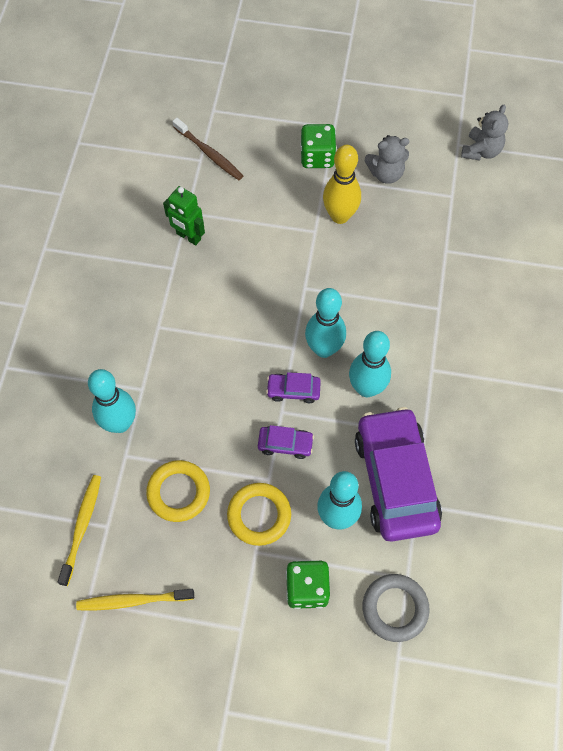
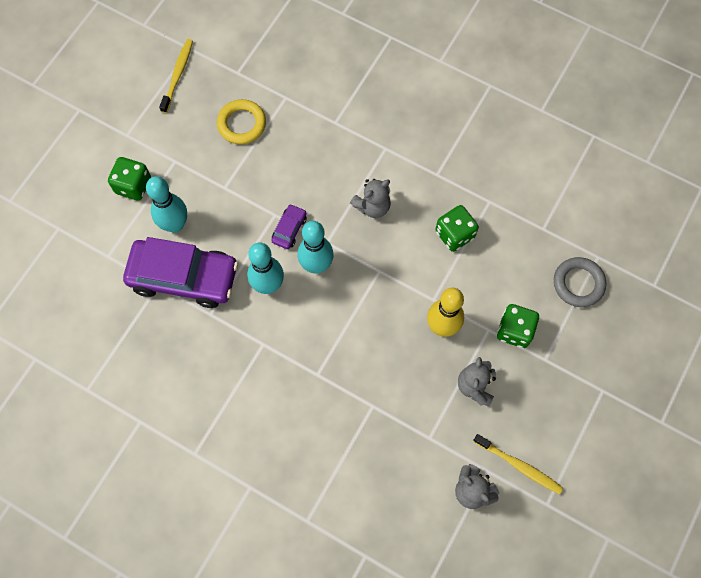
camera: 110 degrees right, 5 degrees up
(82, 527) = (244, 57): yellow toothbrush -> yellow toothbrush (519, 466)
(120, 423) = (313, 100): turquoise bowling pin -> none
(188, 236) = (464, 195): green robot -> none
(209, 154) = (547, 238): brown toothbrush -> none
(234, 317) = (372, 206): none -> grey teddy bear
(237, 232) = (454, 234): none -> green dice
(259, 515) = (200, 172): yellow ring -> none
(285, 444) = (247, 208): purple car -> none
(395, 608) = (91, 239): grey ring -> grey ring (578, 283)

